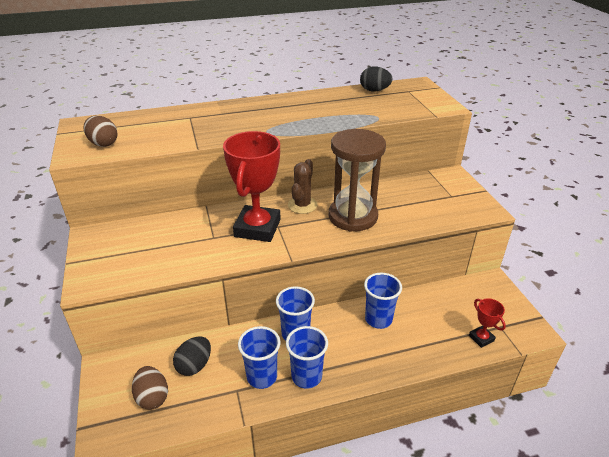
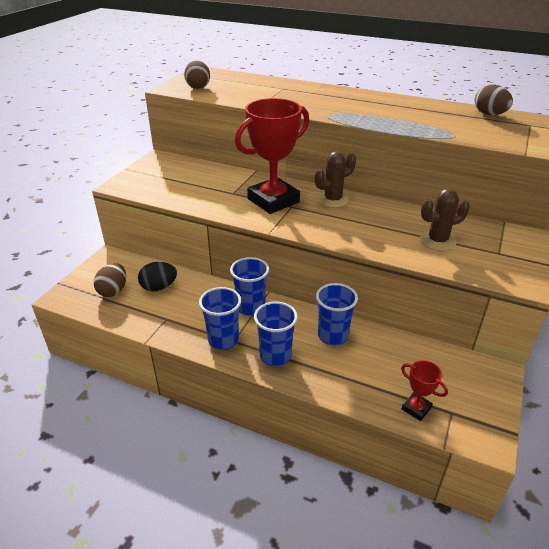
camera: 40 degrees right, 0 degrees up
(262, 377) = (192, 321): blue cup -> blue cup (275, 356)
(353, 216) = (366, 226): brown hourglass -> none
(374, 90) = (489, 114): black egg -> brown egg
(409, 205) = (437, 241): none -> brown cactus
(481, 338) = (416, 408): red trophy -> red trophy turned 60 degrees counterclockwise

